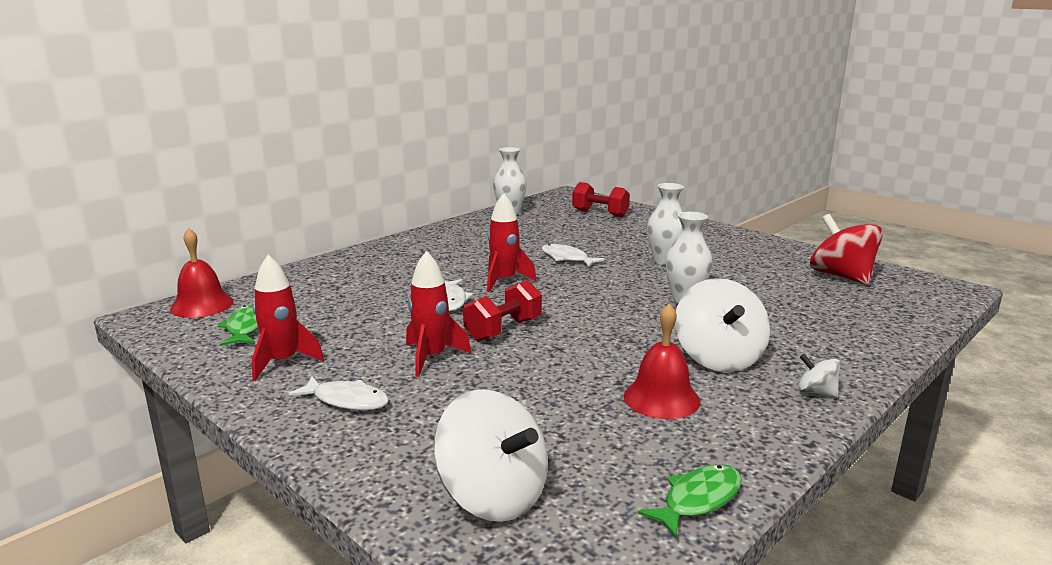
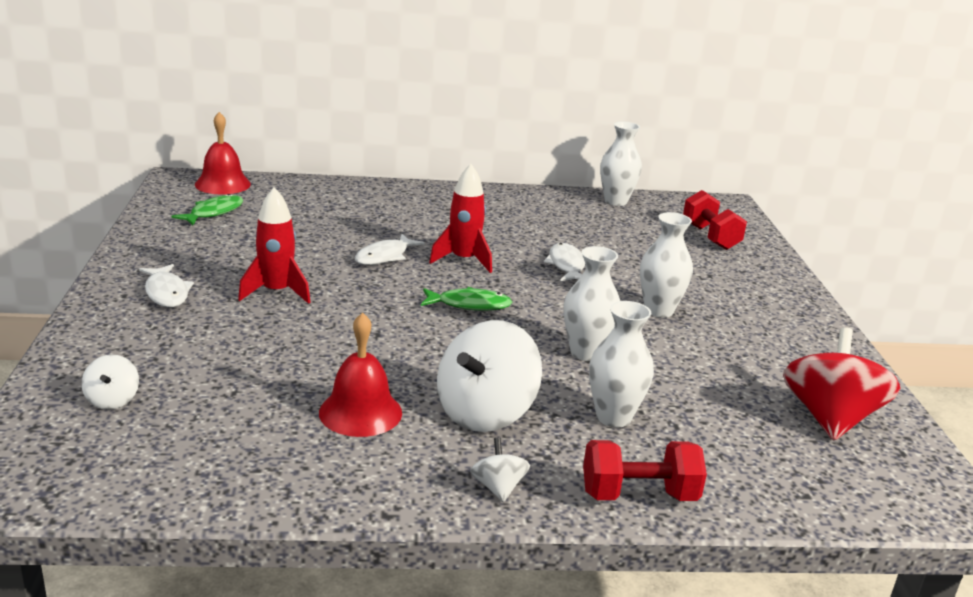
camera: 40 degrees right, 5 degrees up
(282, 362) = (186, 247): red rocket -> none
(493, 496) = (112, 400): white spinning top -> white spinning top, size x0.47
(503, 330) = (370, 298): red dumbbell -> red dumbbell (639, 495)
(698, 500) = (214, 488): green fish -> green fish (469, 305)
(772, 325) = (613, 417): none -> white vase

